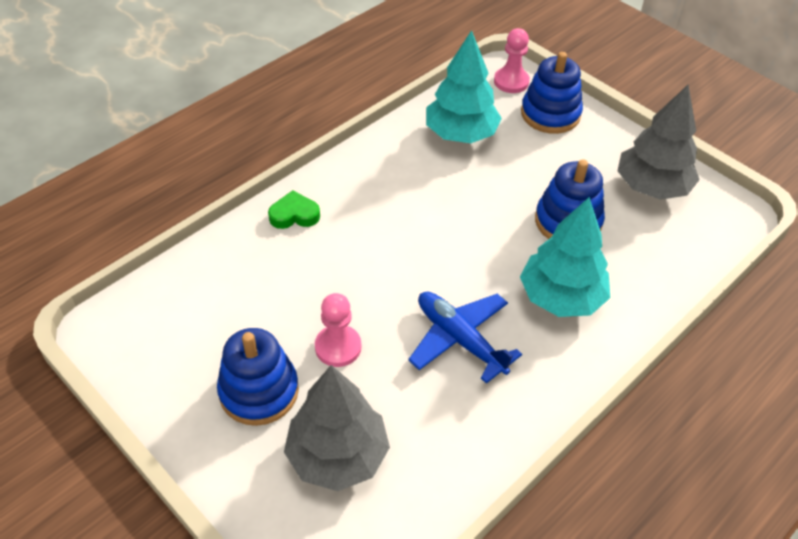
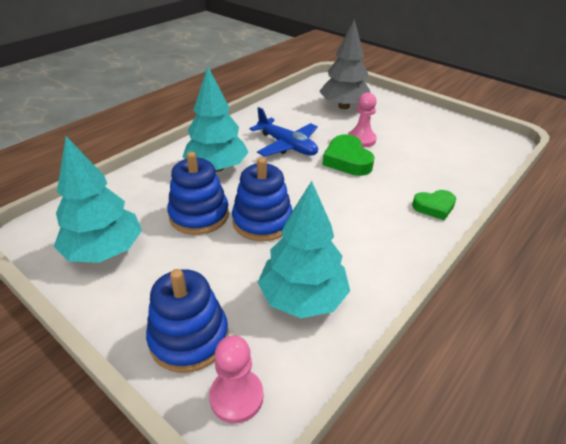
camera: 175 degrees right, 10 degrees down
(259, 391) = (396, 123): blue stacking toy -> blue stacking toy (262, 221)
(374, 300) = (347, 160): none -> green heart
(651, 187) = (104, 251): grey tree -> turquoise tree

